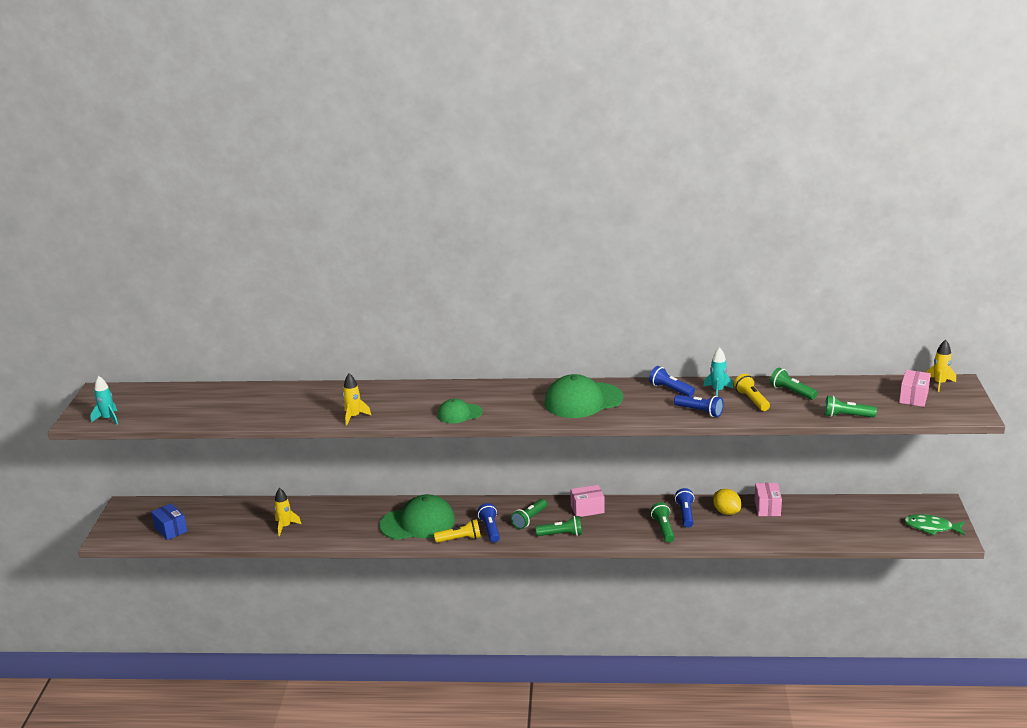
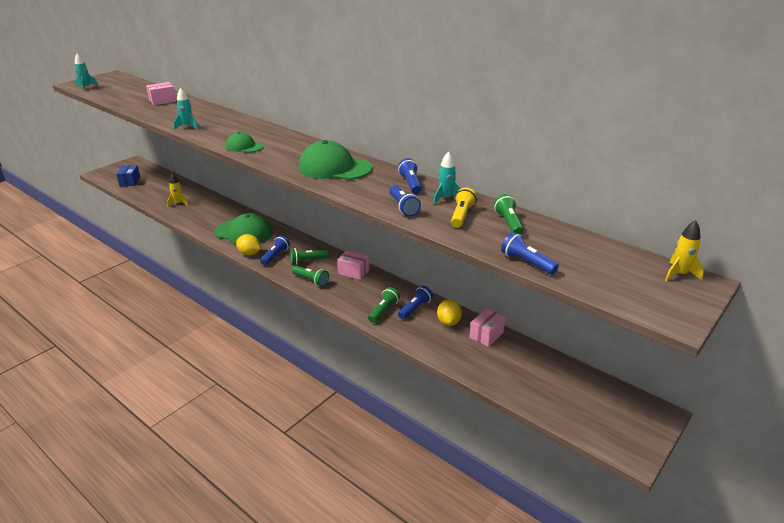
camera: 35 degrees right, 5 degrees up
(354, 417) = (187, 127): yellow rocket -> turquoise rocket
(460, 539) = (249, 253): yellow flashlight -> yellow lemon
(847, 416) = (526, 263): green flashlight -> blue flashlight
(913, 397) = (627, 275): pink box -> pink box (162, 101)
(931, 527) = (620, 430): green fish -> none

